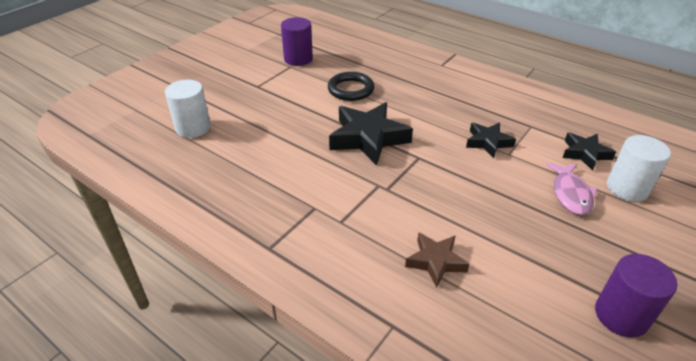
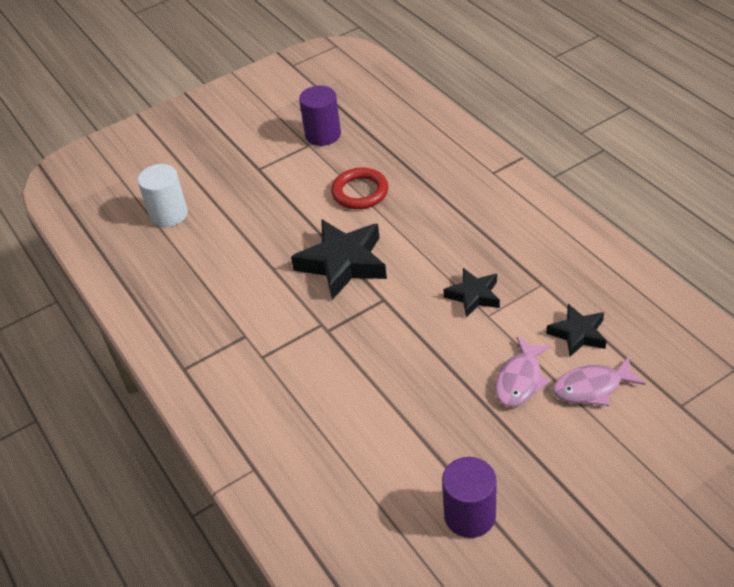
camera: 25 degrees right, 5 degrees up
(350, 89) = (360, 192): black ring -> red ring
(435, 261) = (328, 419): brown star -> none
(627, 188) = (592, 387): white cylinder -> pink fish

